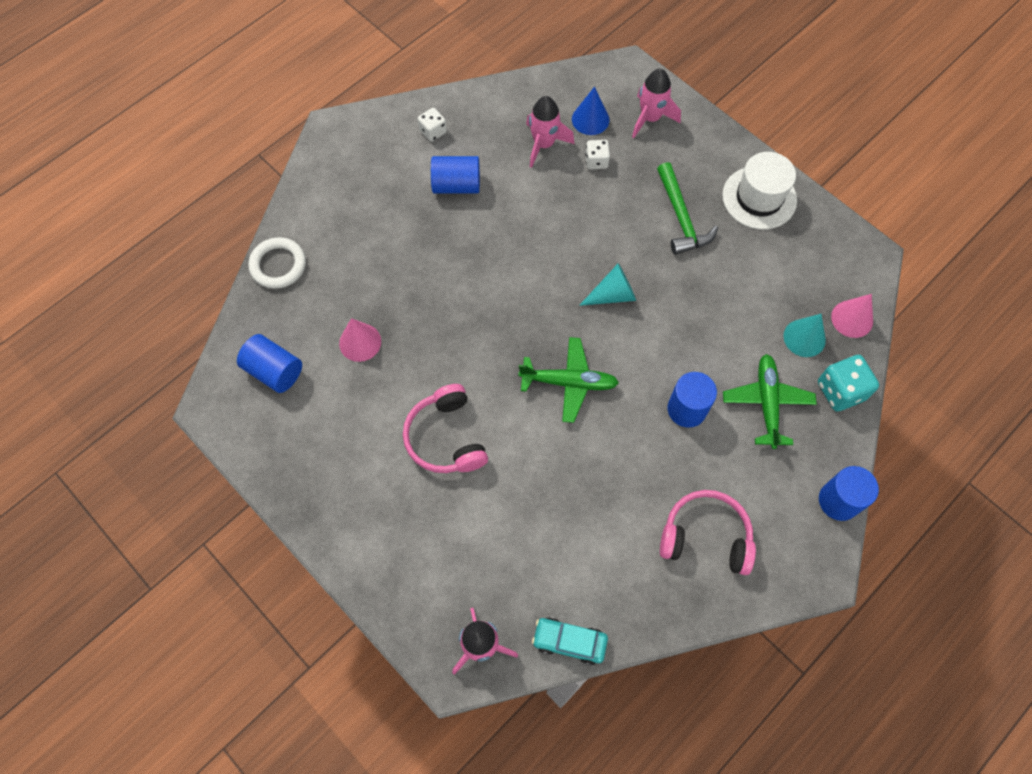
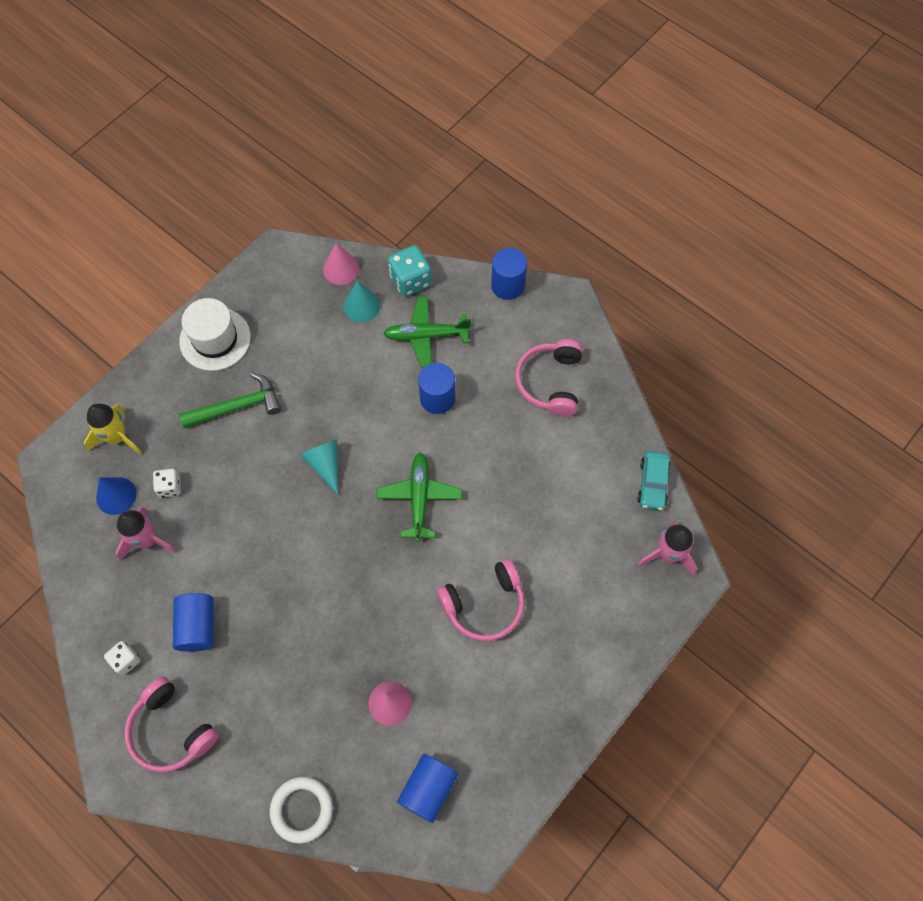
camera: 95 degrees left, 0 degrees up
(366, 166) = (171, 730): none -> pink headphones
(650, 118) = (117, 437): pink rocket -> yellow rocket

